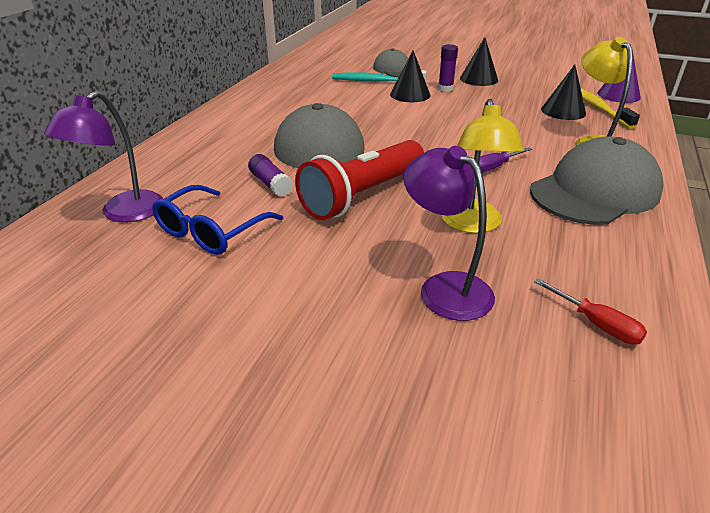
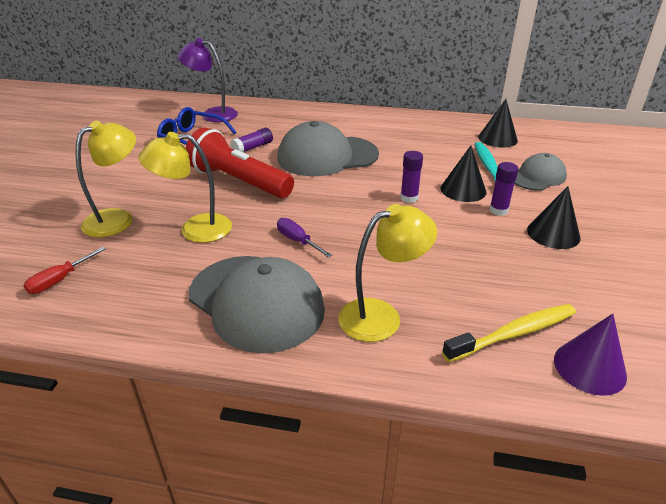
camera: 80 degrees right, 0 degrees up
(420, 115) = (409, 198): none -> purple glue stick
(445, 287) = (117, 219): purple lamp -> yellow lamp
(563, 111) = (478, 299): black cone -> black cone (497, 138)

